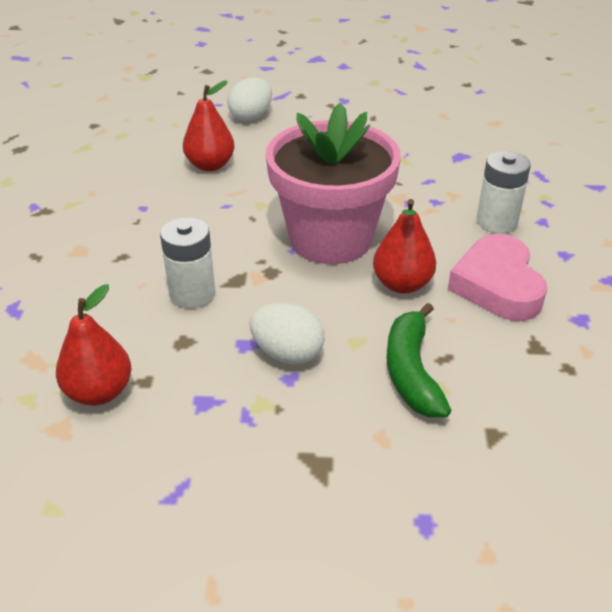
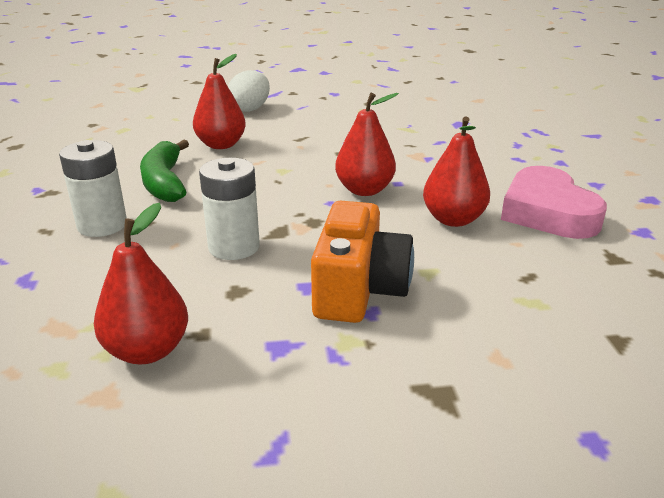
camera: 10 degrees left, 10 degrees down
(287, 353) = (359, 290): white egg -> orange camera
(330, 238) = (364, 190): pink flower pot -> red pear
(411, 371) = (500, 292): green banana -> green banana (164, 182)
(496, 221) = (519, 165): white battery -> white battery (102, 225)

